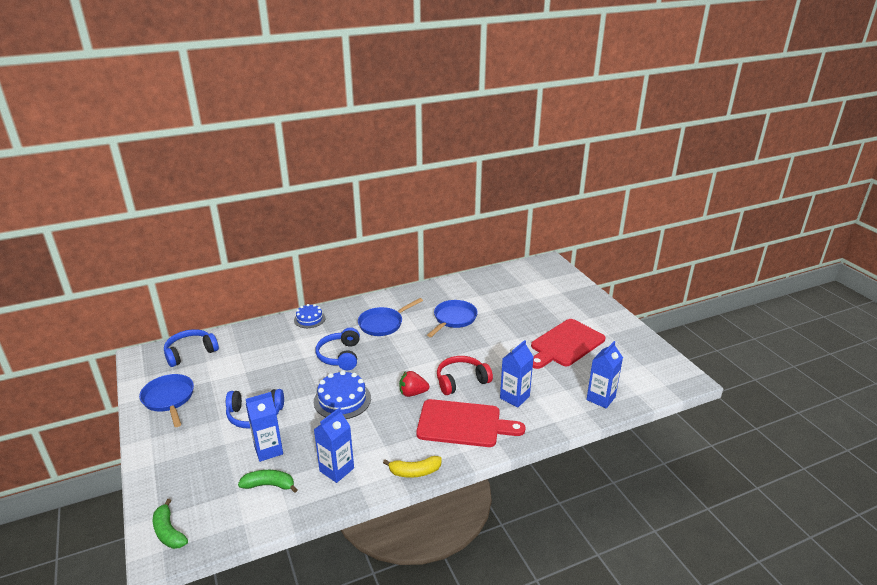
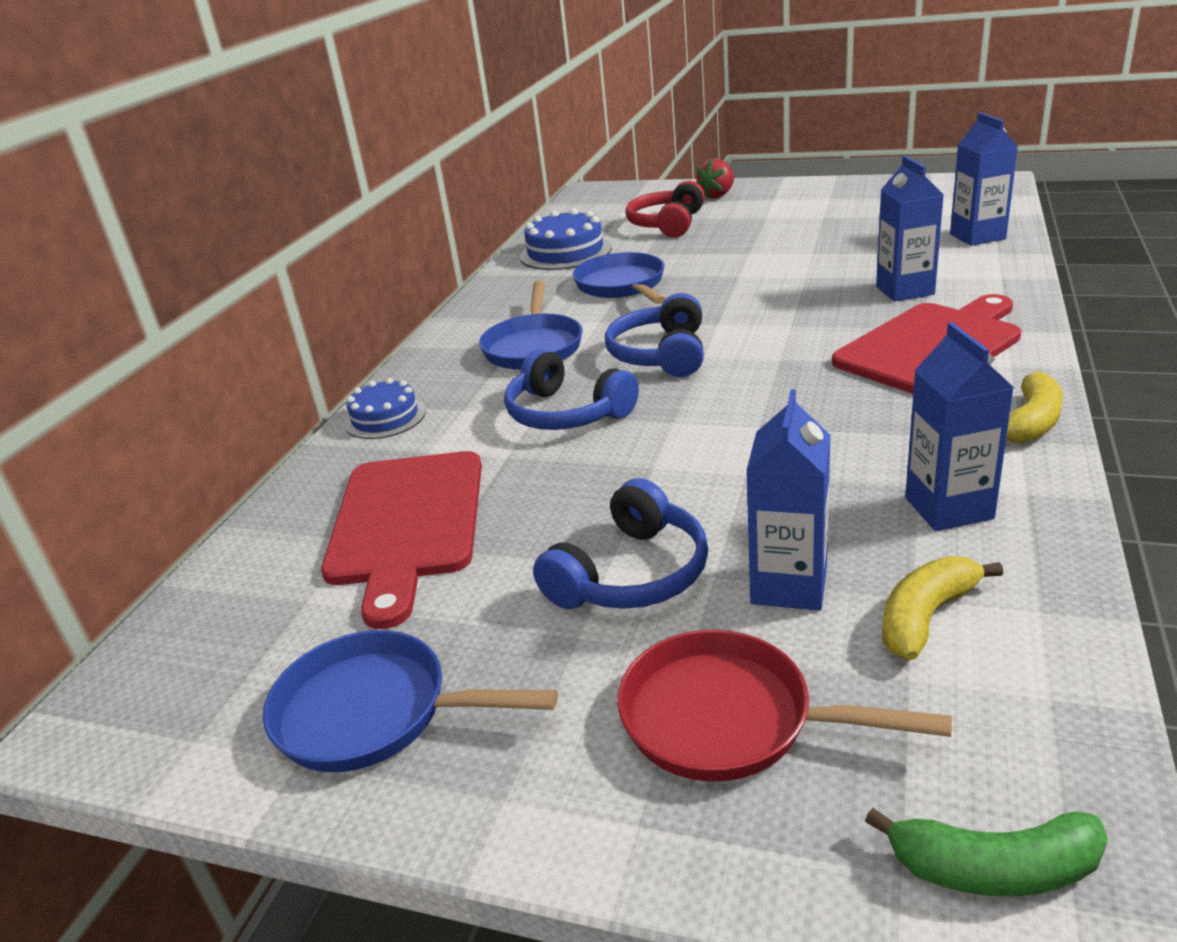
camera: 45 degrees left, 0 degrees up
(190, 353) = (228, 620): blue headphones -> blue headphones (661, 354)
(200, 463) = (728, 719): none -> red pan
(269, 485) = (926, 617): green banana -> yellow banana
(342, 400) = (716, 445): blue cake -> blue cake (565, 252)
(412, 393) = (787, 369): red strawberry -> red strawberry (717, 196)
(461, 381) = (807, 320): red headphones -> red headphones (667, 224)
(565, 344) = (815, 227): red cutting board -> red cutting board (406, 524)

